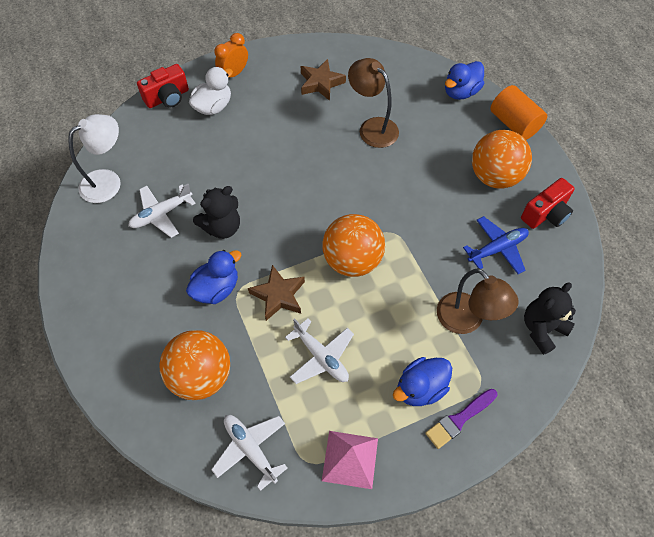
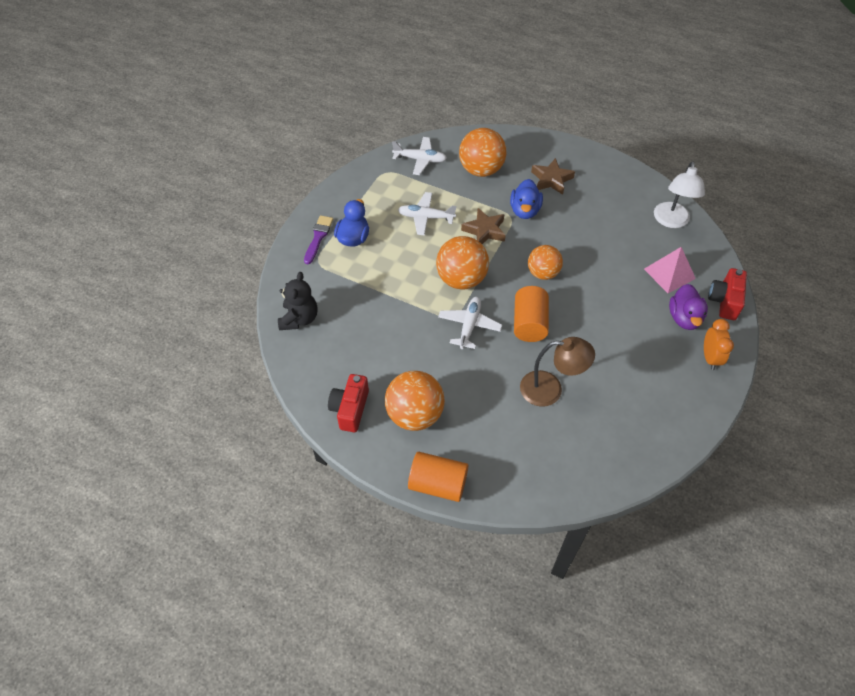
camera: 140 degrees right, 5 degrees down
(161, 214) = (611, 226): white plane -> white plane (469, 326)
(213, 107) = (684, 318): white duck -> purple duck
(222, 227) = (565, 243): black teddy bear -> none
(275, 215) = (542, 273): none -> orange ball
(321, 83) = (635, 401): brown star -> brown star (551, 179)
(335, 182) = (529, 323): none -> orange cylinder
(350, 459) = (364, 186): pink pyramid -> pink pyramid (669, 273)
(461, 92) = (513, 485): blue duck -> none
(466, 321) = (354, 291): brown lamp -> none
(497, 249) = (368, 354): blue plane -> none

